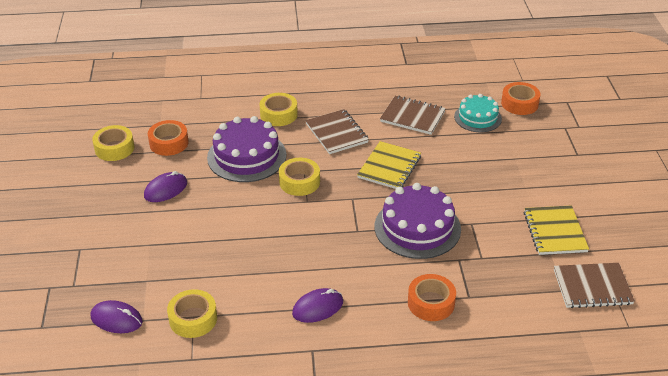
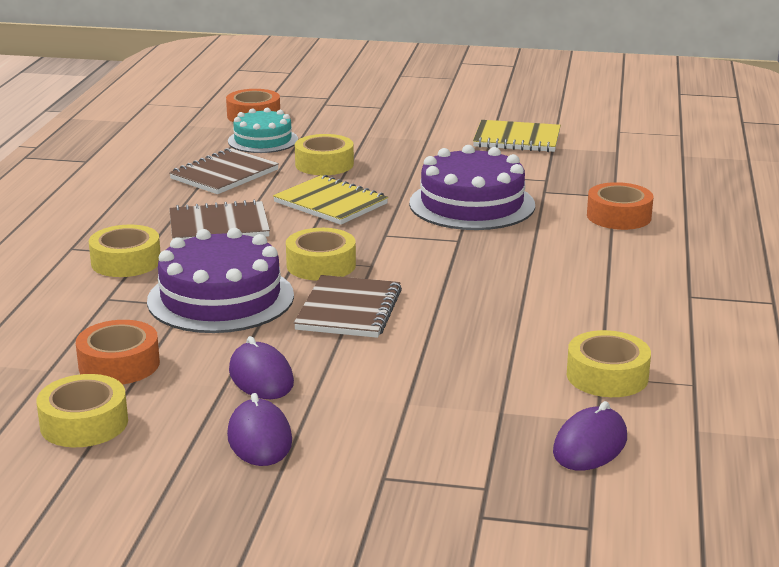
camera: 75 degrees left, 15 degrees down
(318, 307) = (608, 283): purple mouse -> purple mouse (259, 438)
(451, 151) = (324, 164): none -> yellow tape
(592, 287) = (616, 138): brown notebook -> brown notebook (349, 310)

